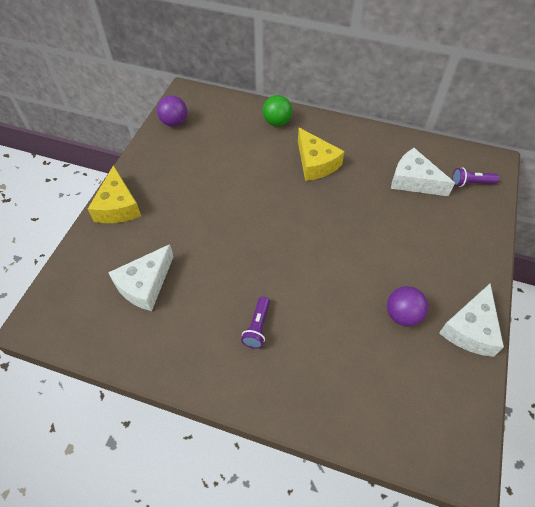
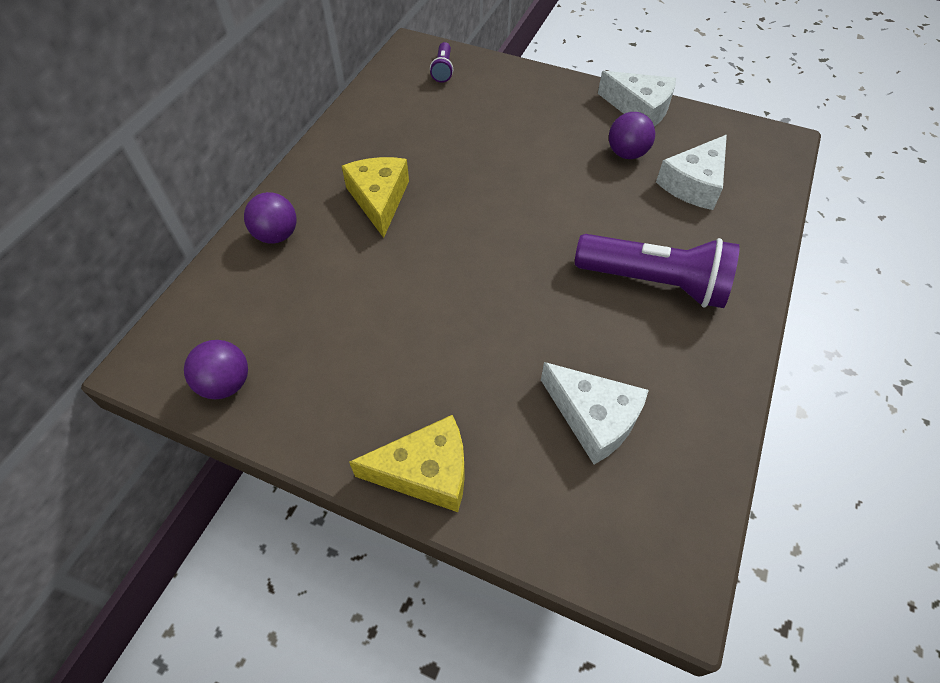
camera: 85 degrees left, 0 degrees up
(257, 327) = (655, 283): purple flashlight -> purple flashlight, size x2.17
(277, 122) = (277, 235): green ball -> purple ball
(315, 163) = (379, 199): yellow cheese -> yellow cheese turned 75 degrees counterclockwise
(414, 181) = (431, 113): white cheese -> white cheese (694, 184)

